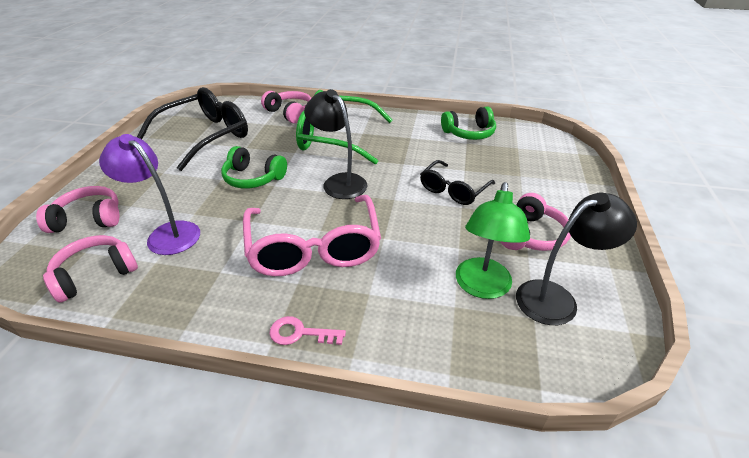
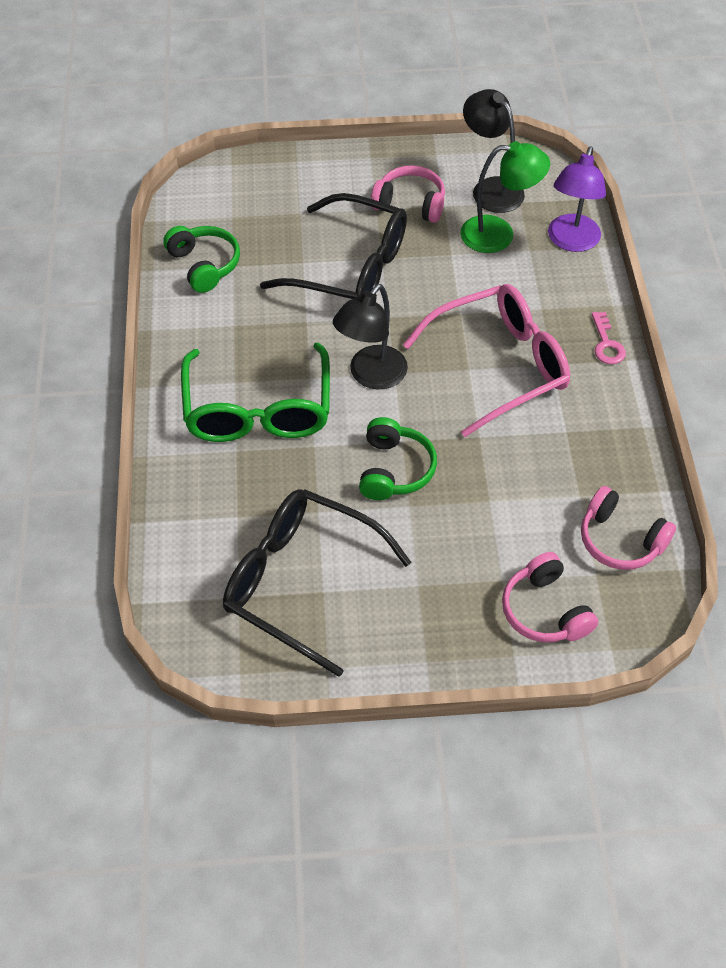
camera: 105 degrees left, 15 degrees up
(167, 233) = (534, 509): purple lamp -> purple lamp (571, 241)
(290, 113) = (191, 494): pink headphones -> none
(453, 190) = (351, 268): black glasses -> black glasses, size x1.72

